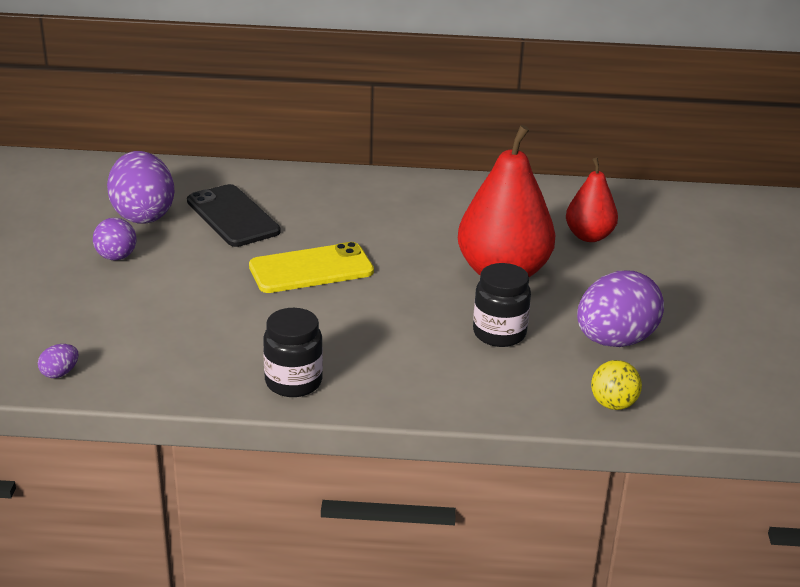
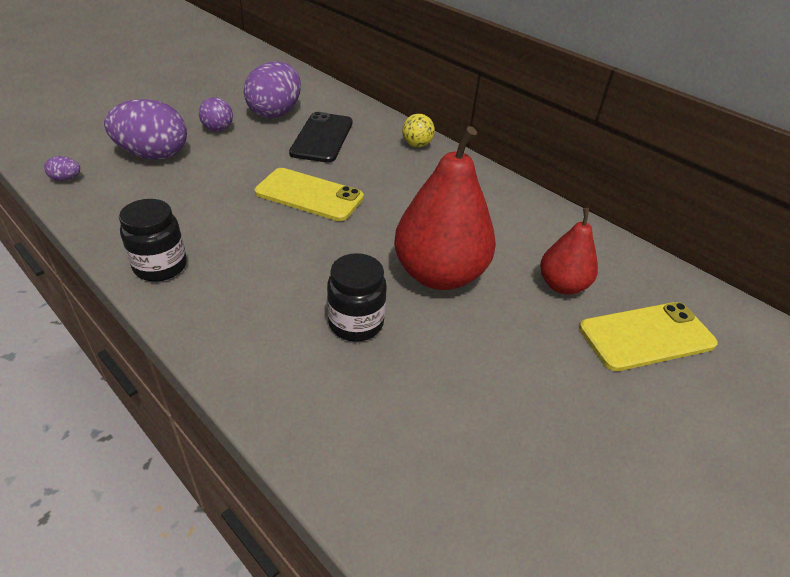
camera: 40 degrees right, 10 degrees up
(613, 404) = (344, 461): yellow ball -> yellow ball (417, 145)
(615, 340) = (443, 396): purple egg -> purple egg (153, 155)
(676, 240) = (646, 336): none -> yellow phone

